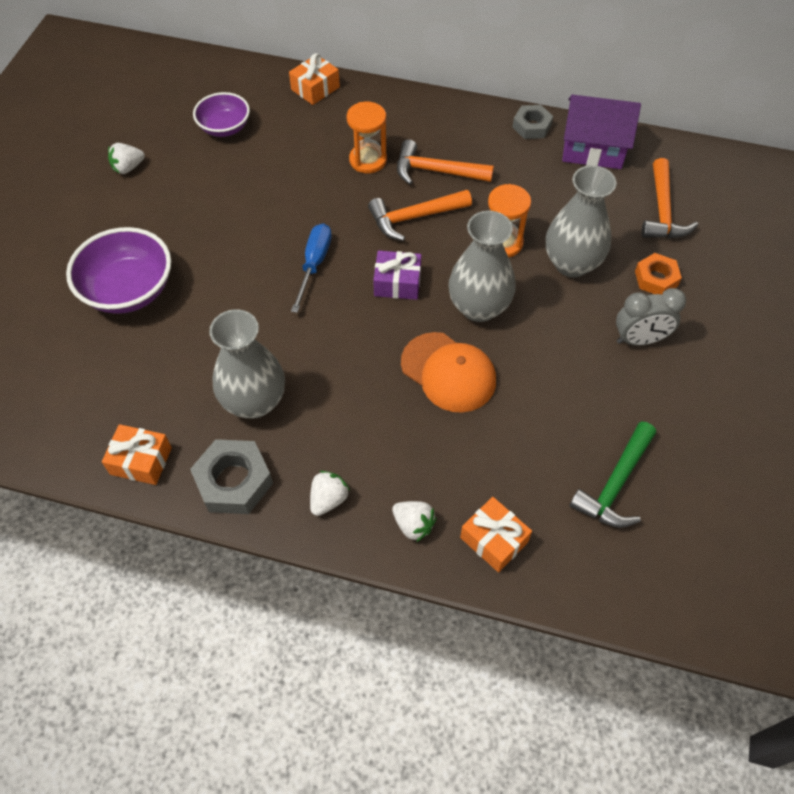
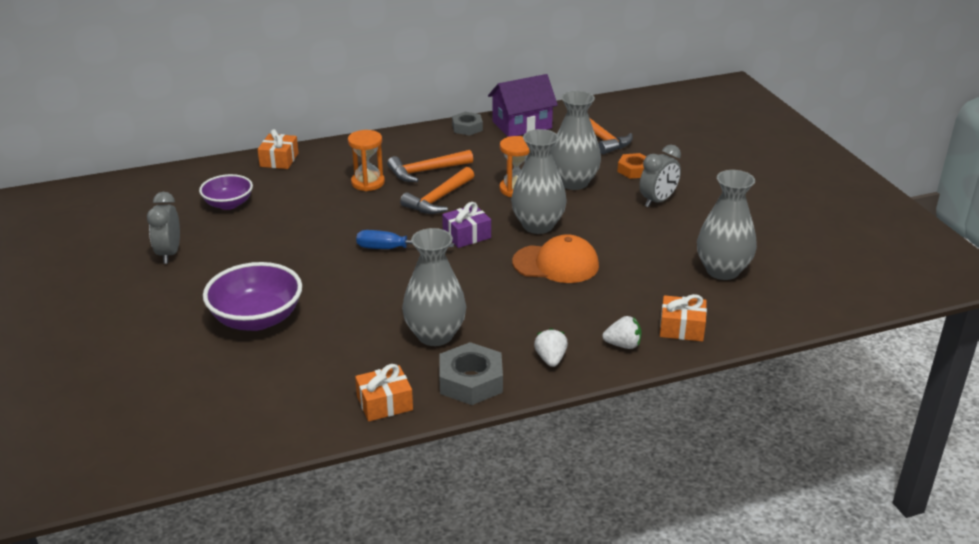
camera: 35 degrees left, 25 degrees down
(128, 168) = (169, 254): white strawberry -> grey clock
(314, 264) = (393, 249): blue screwdriver -> blue screwdriver turned 60 degrees counterclockwise
(615, 484) = (722, 270): green hammer -> grey vase

